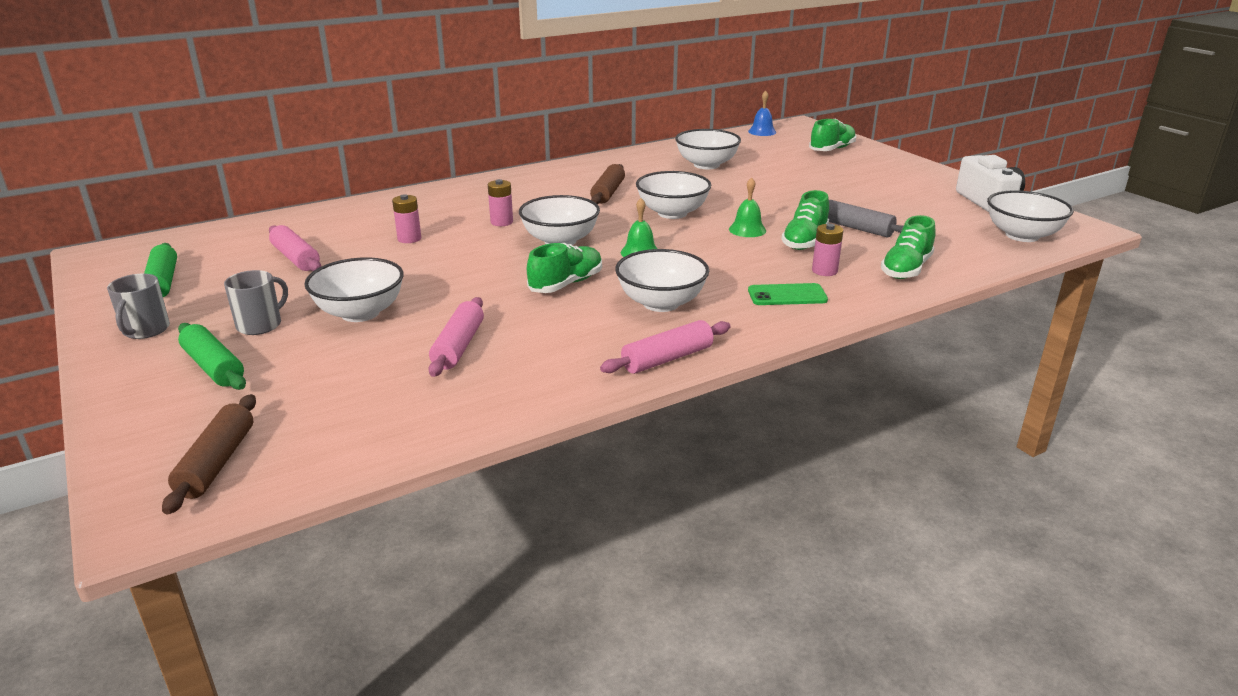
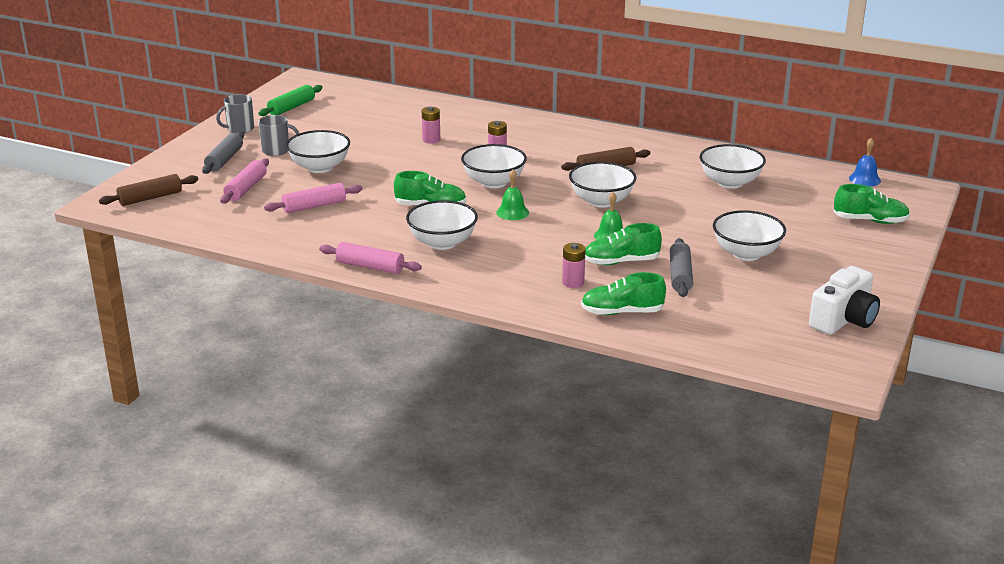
camera: 55 degrees right, 0 degrees up
(213, 367) = (224, 160): green rolling pin -> grey rolling pin
(296, 258) = (362, 123): pink rolling pin -> pink rolling pin (246, 188)
(787, 295) = (511, 279): green phone -> none
(1022, 235) = (776, 349): white bowl -> white bowl (746, 253)

